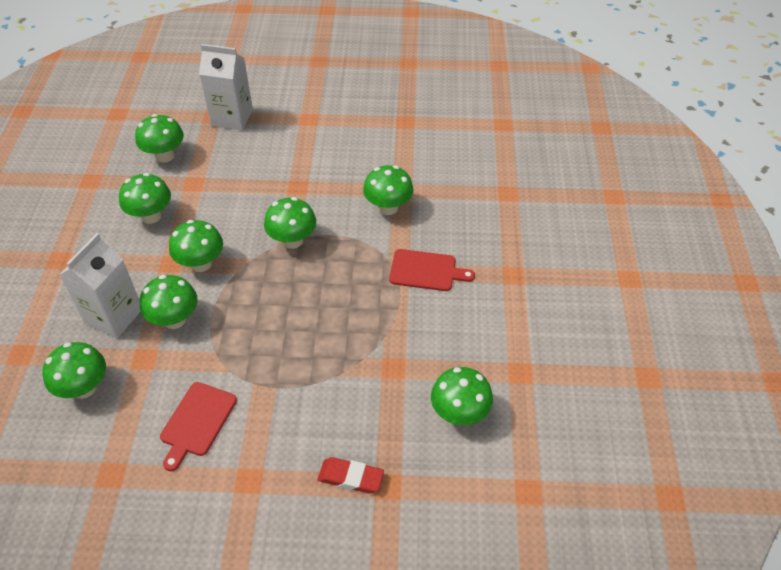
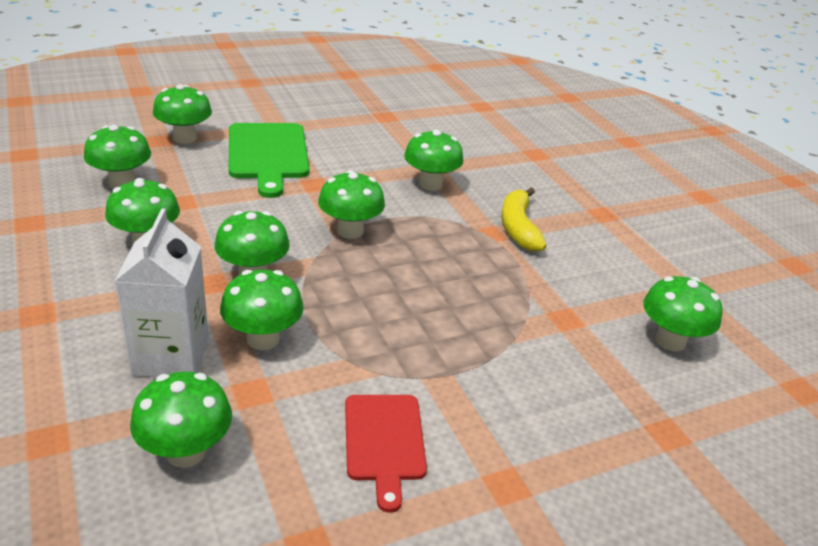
camera: 30 degrees left, 15 degrees down
(232, 118) = (185, 138): white carton -> green mushroom
(282, 147) = (268, 154): none -> green cutting board
(350, 477) = (621, 439): red eraser -> none
(426, 271) = (518, 228): red cutting board -> yellow banana

